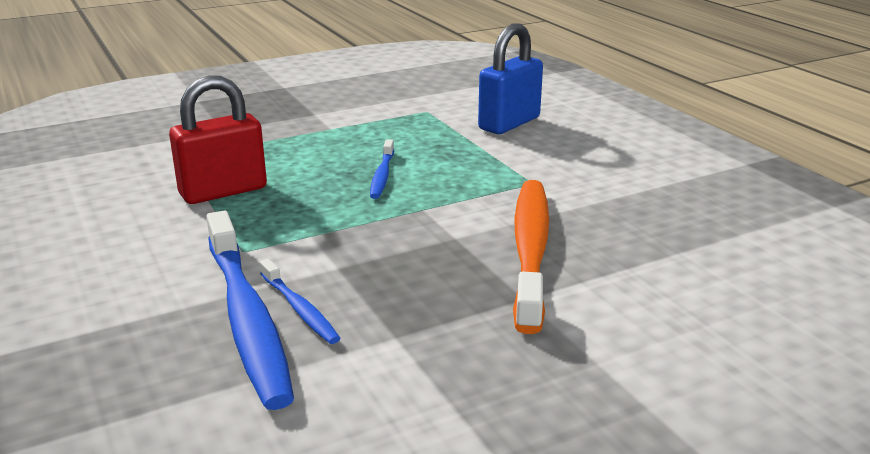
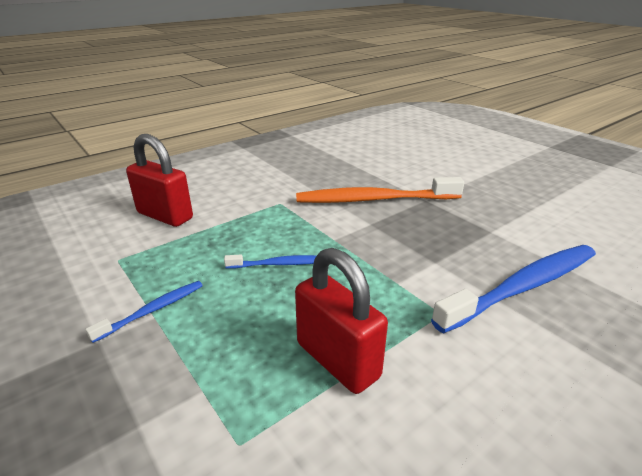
camera: 100 degrees left, 5 degrees up
(299, 309) = (495, 267): blue toothbrush -> blue toothbrush (153, 310)
(509, 123) = (165, 216): blue padlock -> red padlock

